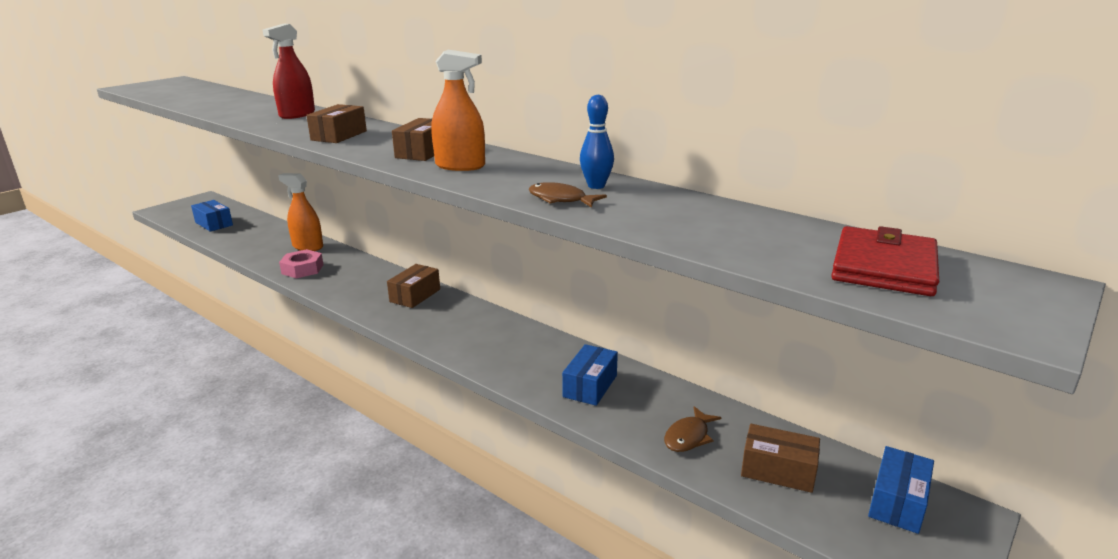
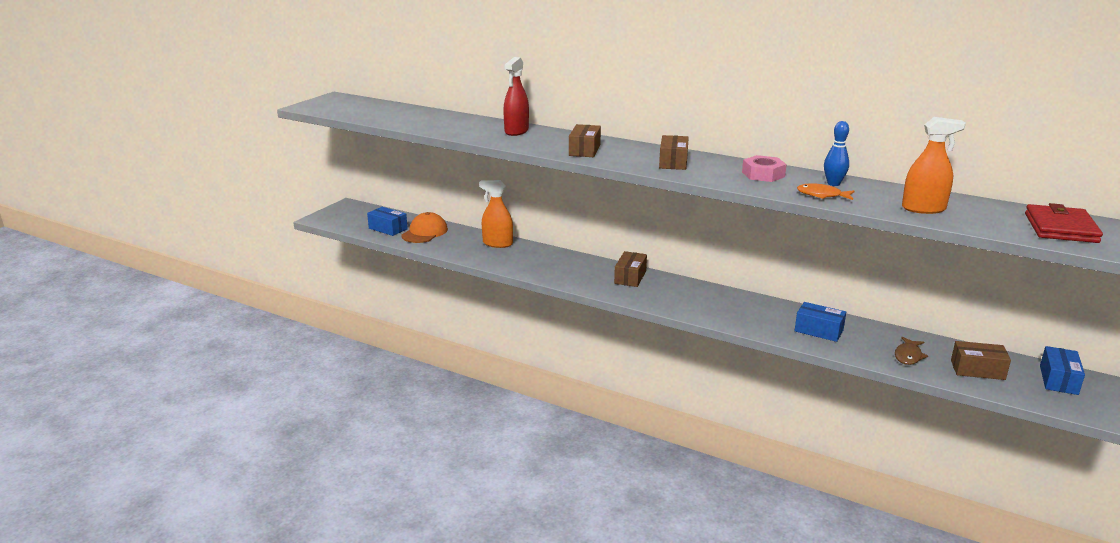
camera: 10 degrees left, 0 degrees up
(246, 230) = (424, 232): none -> orange cap
(302, 269) = (514, 263): pink nut -> pink nut (763, 174)
(460, 166) = (717, 173): orange spray bottle -> orange spray bottle (923, 209)
(561, 199) = (822, 195): brown fish -> orange fish
(590, 386) = (818, 330): blue box -> blue box turned 75 degrees counterclockwise

